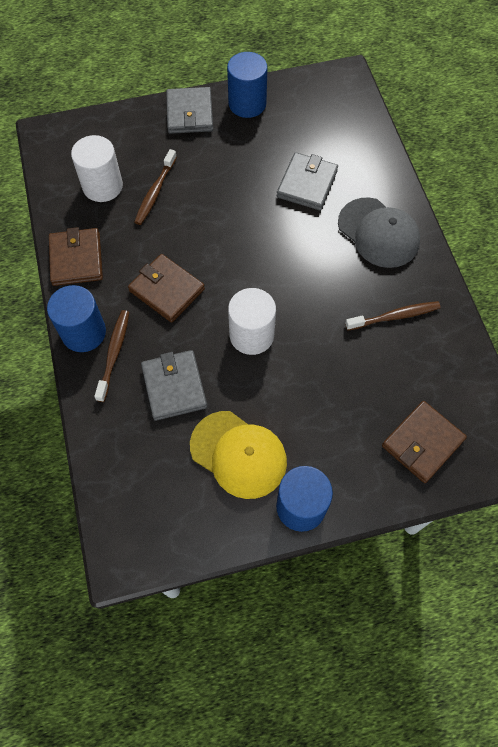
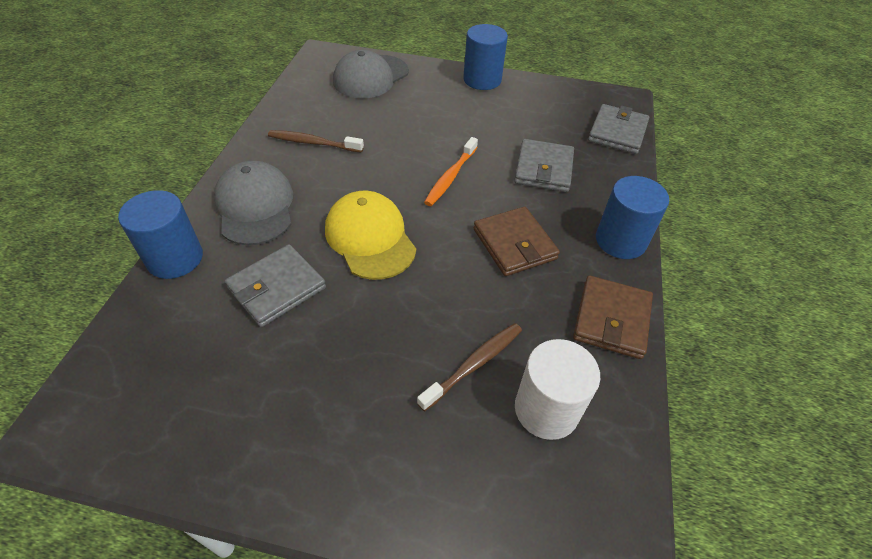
camera: 155 degrees left, 15 degrees down
(114, 354) = (593, 212): brown toothbrush -> none
(189, 113) = (348, 483): grey wallet -> grey wallet (617, 132)
(238, 454) = (511, 115): yellow cap -> yellow cap (370, 238)
(247, 104) = (246, 455): blue cylinder -> blue cylinder (175, 258)
(251, 335) = (450, 177): white cylinder -> orange toothbrush
(422, 443) = (370, 77): brown wallet -> grey cap

